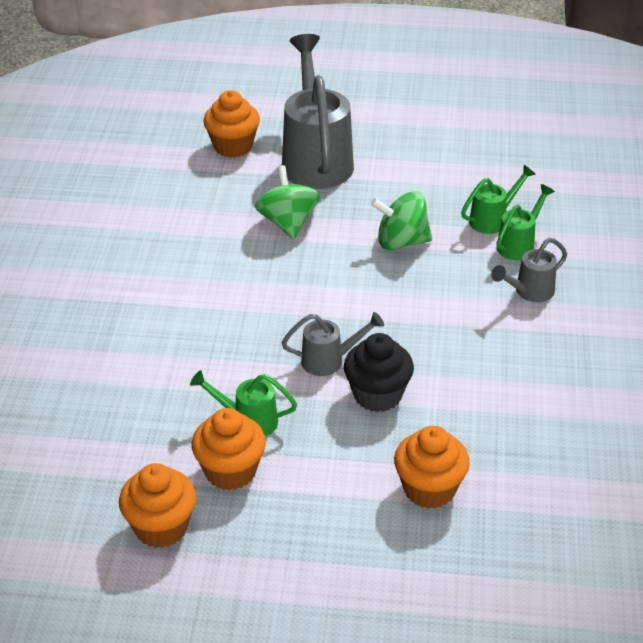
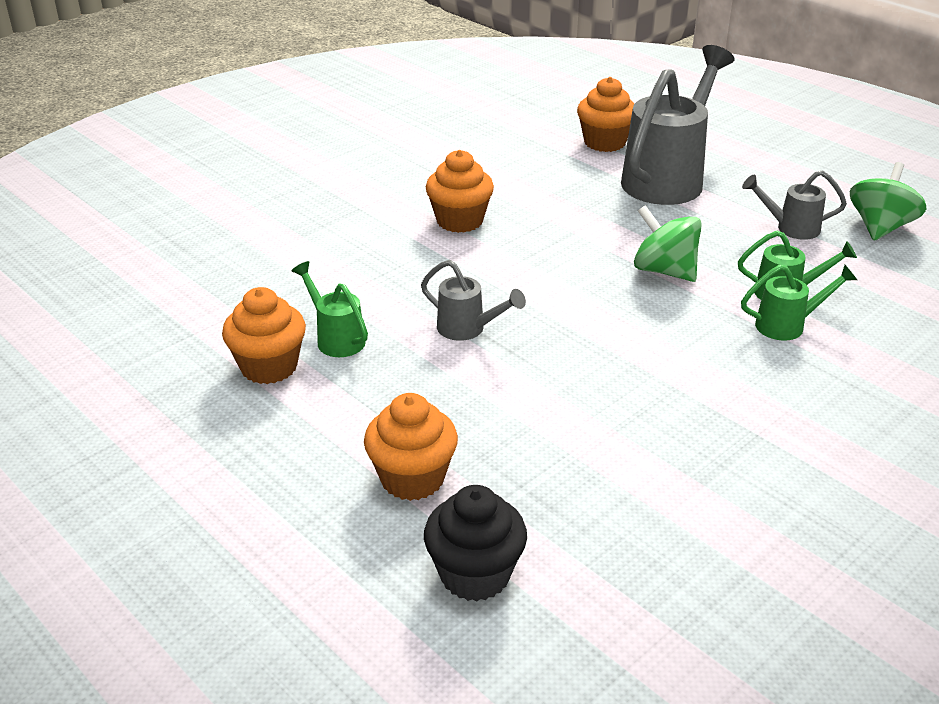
camera: 40 degrees right, 5 degrees down
(161, 527) = (161, 376): orange cupcake -> orange cupcake (459, 221)
(288, 223) = (576, 213): green spinning top -> green spinning top (880, 227)
(377, 395) = (473, 377): black cupcake -> black cupcake (475, 574)
(529, 292) = (743, 369): grey watering can -> grey watering can (790, 228)

